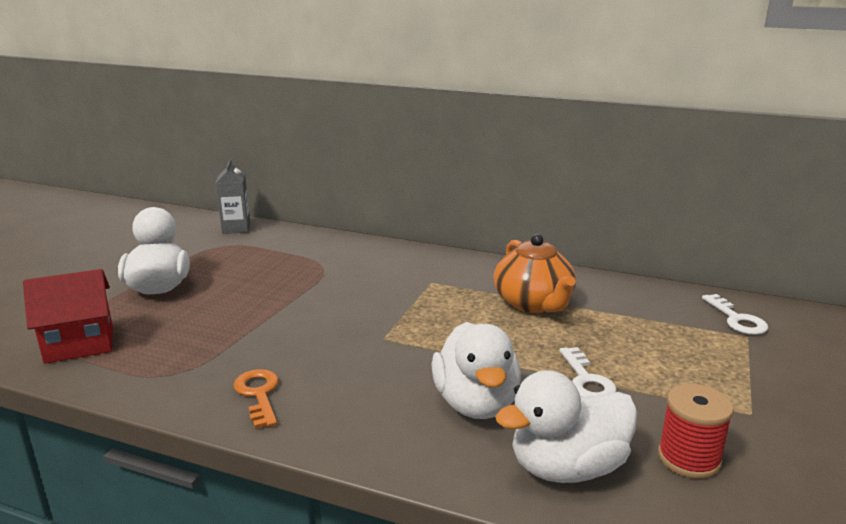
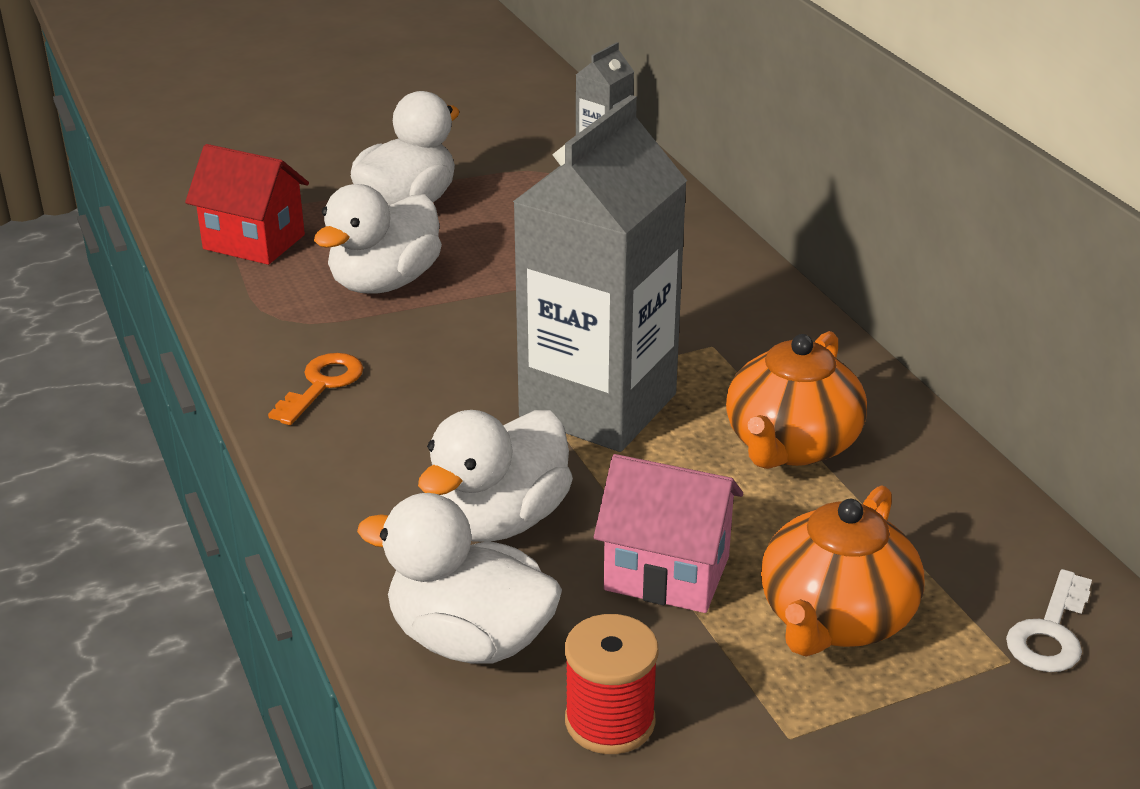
camera: 45 degrees right, 10 degrees up
(209, 328) = (384, 283): none -> white duck
(427, 329) = (598, 406): none -> grey carton
(586, 380) = (667, 573): white key -> pink house
(674, 358) = (835, 619): none -> orange teapot

